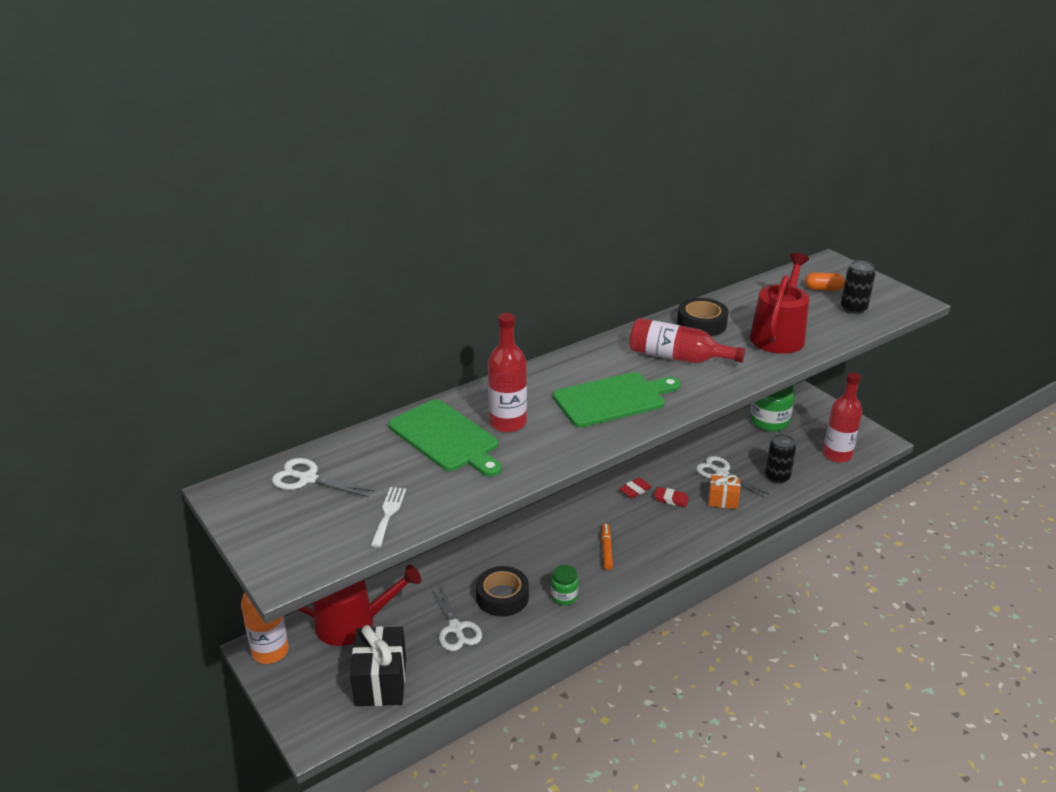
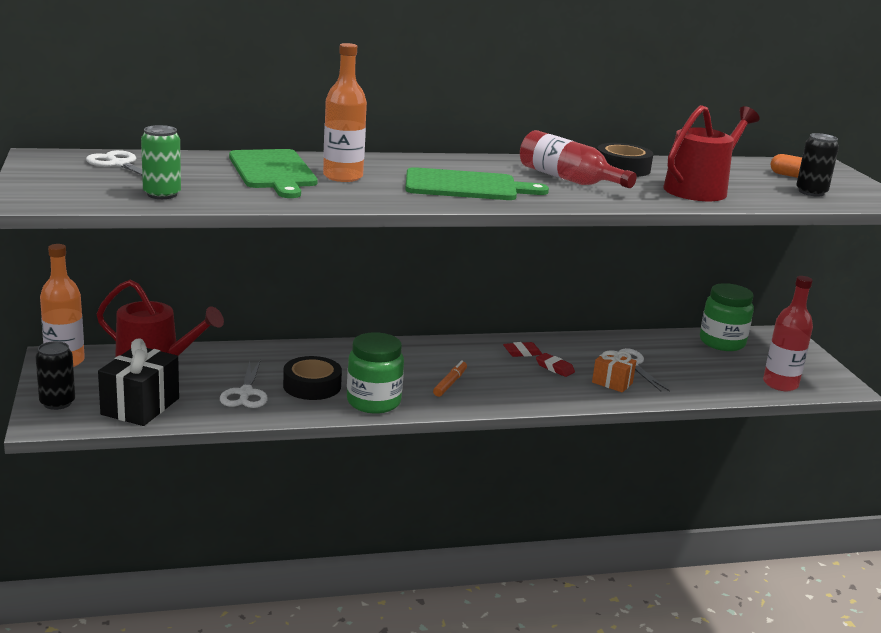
camera: 20 degrees right, 10 degrees down
(388, 514) = (162, 194): white fork -> green can
(507, 423) = (343, 176): red bottle -> orange bottle
(564, 596) = (373, 402): green jar -> green jar, size x1.82
(777, 477) = (692, 382): black can -> black can (57, 403)

